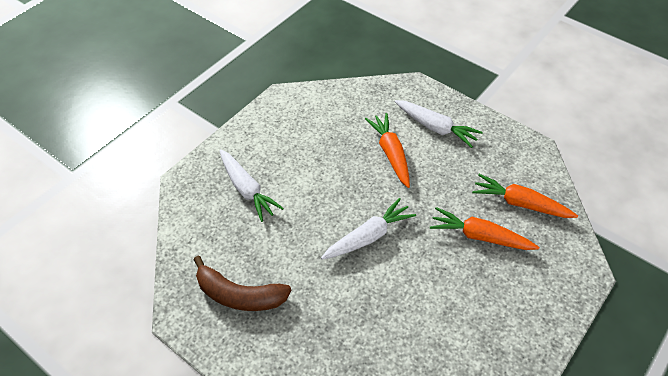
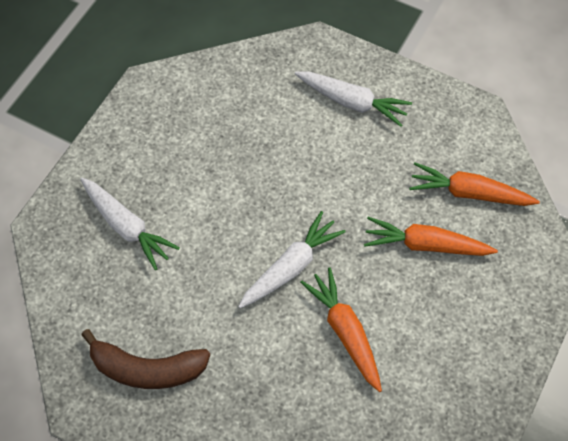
camera: 10 degrees left, 10 degrees up
(390, 153) = (300, 148): orange carrot -> orange carrot (345, 332)

